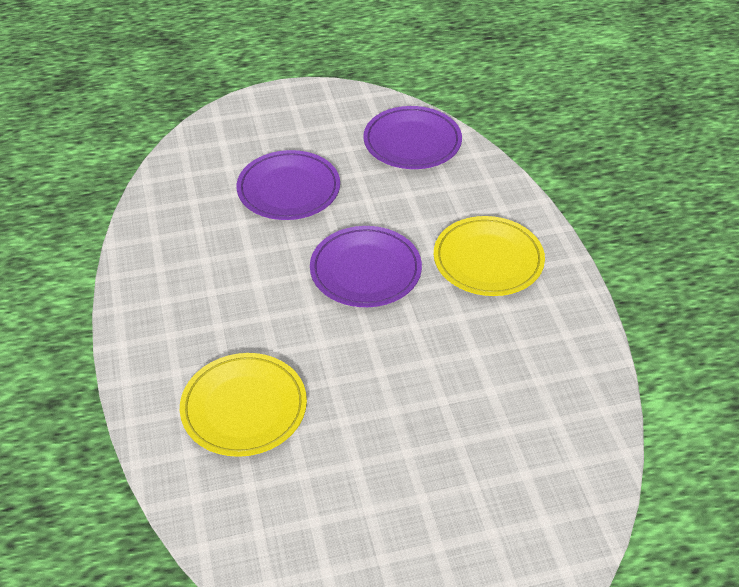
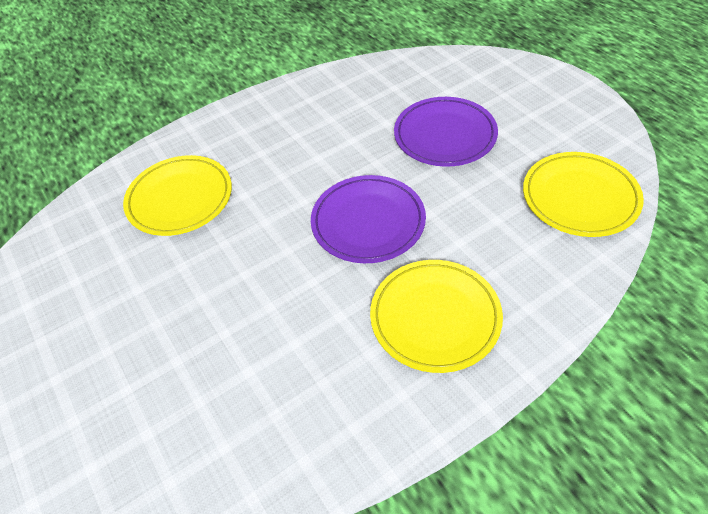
camera: 75 degrees right, 5 degrees up
(412, 142) = (580, 197): purple plate -> yellow plate

